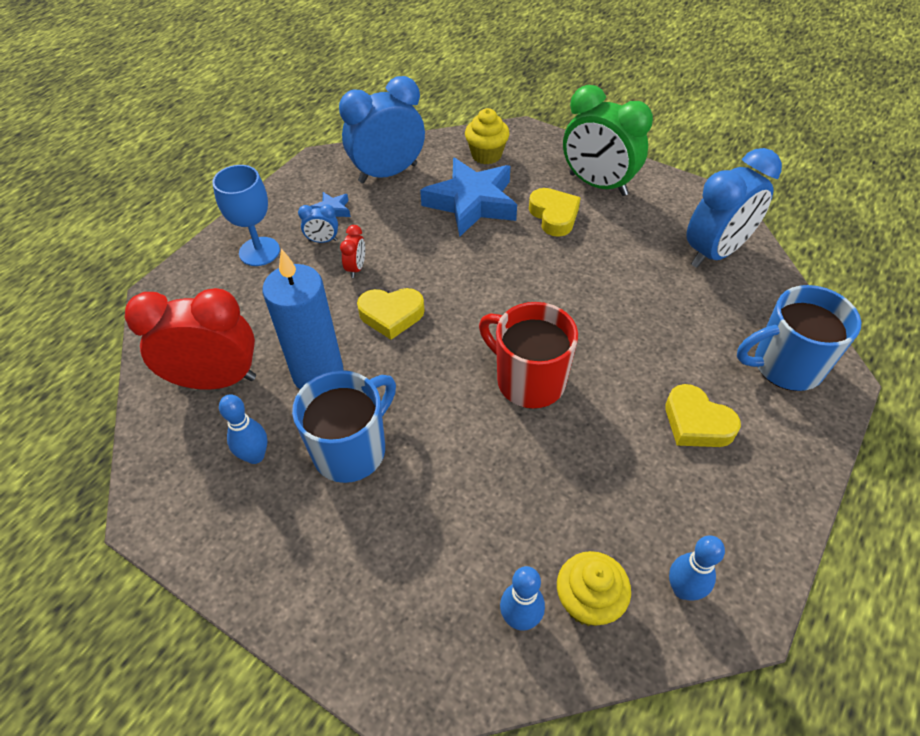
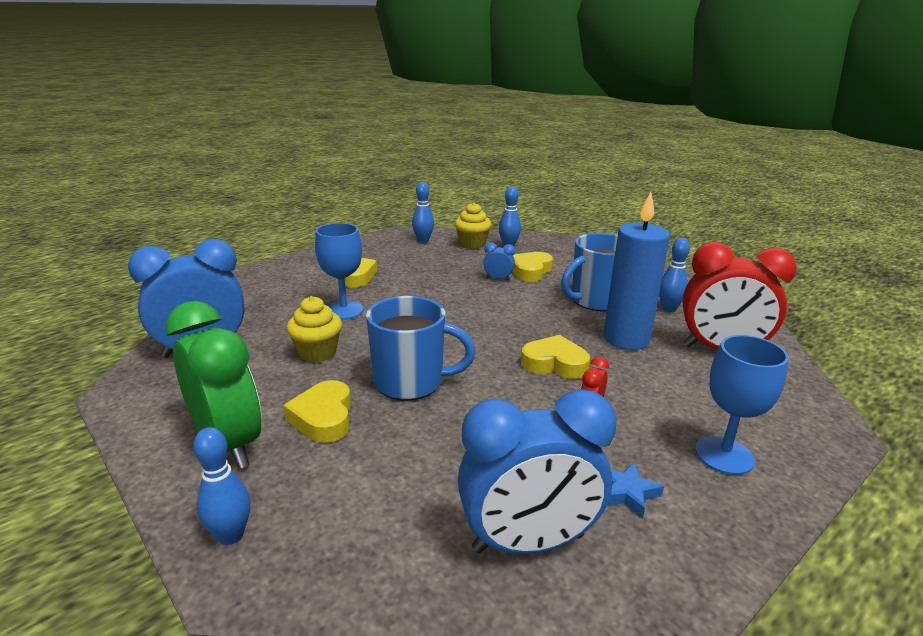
camera: 165 degrees left, 25 degrees down
(323, 241) = (636, 451): blue clock -> blue clock (498, 279)
(456, 517) = (530, 271): none -> yellow heart
(471, 203) = (416, 458): blue star -> none
(486, 155) = (342, 538): yellow cupcake -> yellow cupcake (317, 353)
(528, 380) = (451, 308): red mug -> none
(543, 144) = (231, 535): none -> blue bowling pin
(645, 343) = (344, 310): none -> blue goblet
(785, 366) = (261, 285): blue mug -> blue mug (411, 382)

